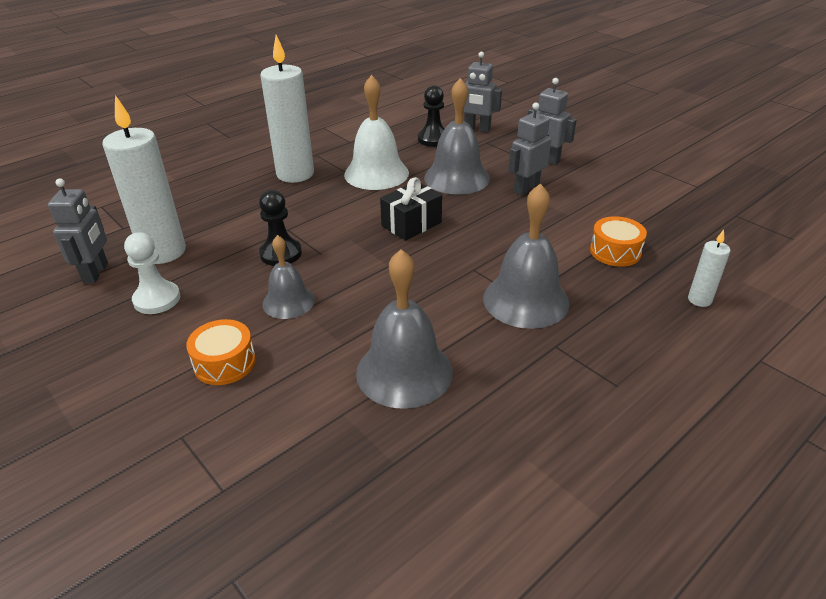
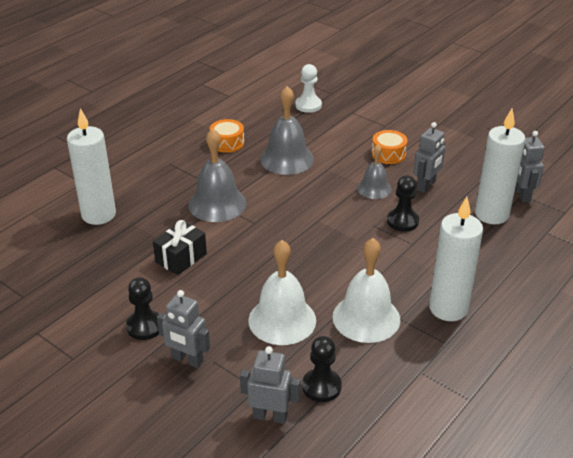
camera: 170 degrees right, 0 degrees up
(157, 299) = (460, 182): white pawn -> white pawn (308, 105)
(411, 224) = (311, 258): black gift -> black gift (181, 258)
(456, 178) = (282, 320): grey bell -> white bell
(526, 188) = (211, 311): grey robot -> grey robot (426, 186)
(591, 183) = (145, 326): none -> black pawn
(615, 251) = (145, 247): orange drum -> orange drum (227, 143)
(699, 300) = (99, 215): white candle -> white candle, size x2.15

